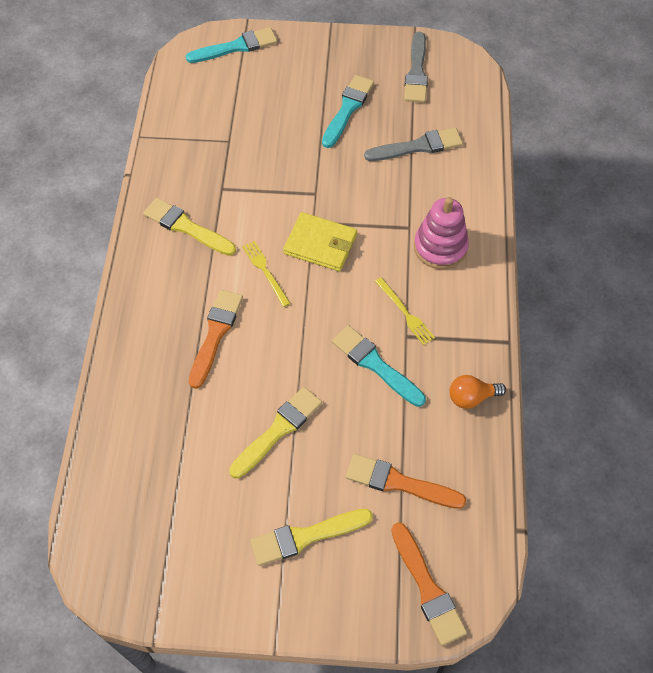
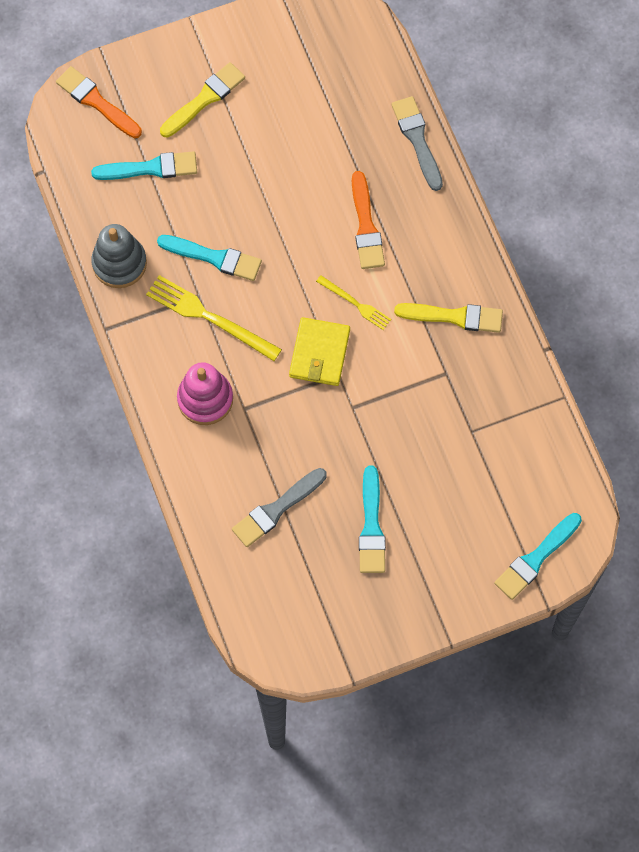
camera: 155 degrees right, 10 degrees up
(278, 430) = (268, 168): yellow brush -> none
(320, 244) = (319, 353): yellow wallet -> yellow wallet turned 75 degrees counterclockwise
(399, 483) = (150, 168): orange brush -> turquoise brush
(405, 313) = (209, 317): yellow fork -> yellow fork, size x1.74
(416, 72) = (321, 611): grey brush -> grey brush (417, 140)
(471, 397) = (119, 263): orange light bulb -> grey stacking toy

